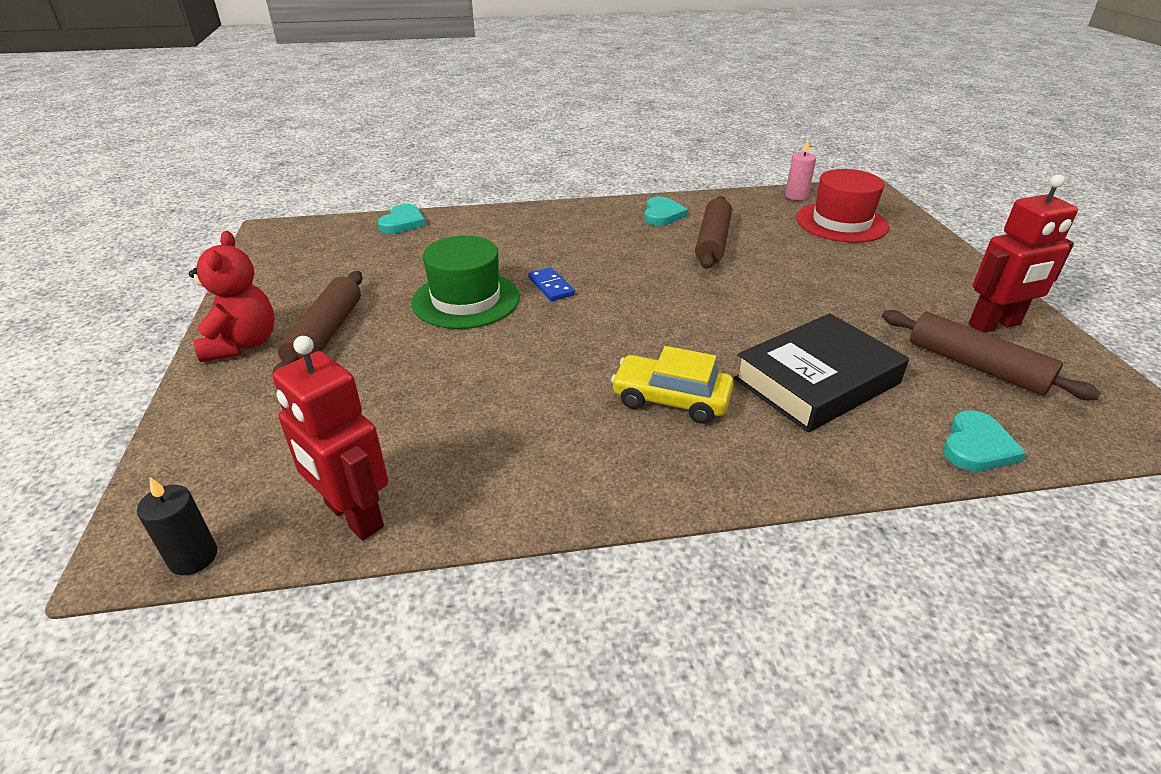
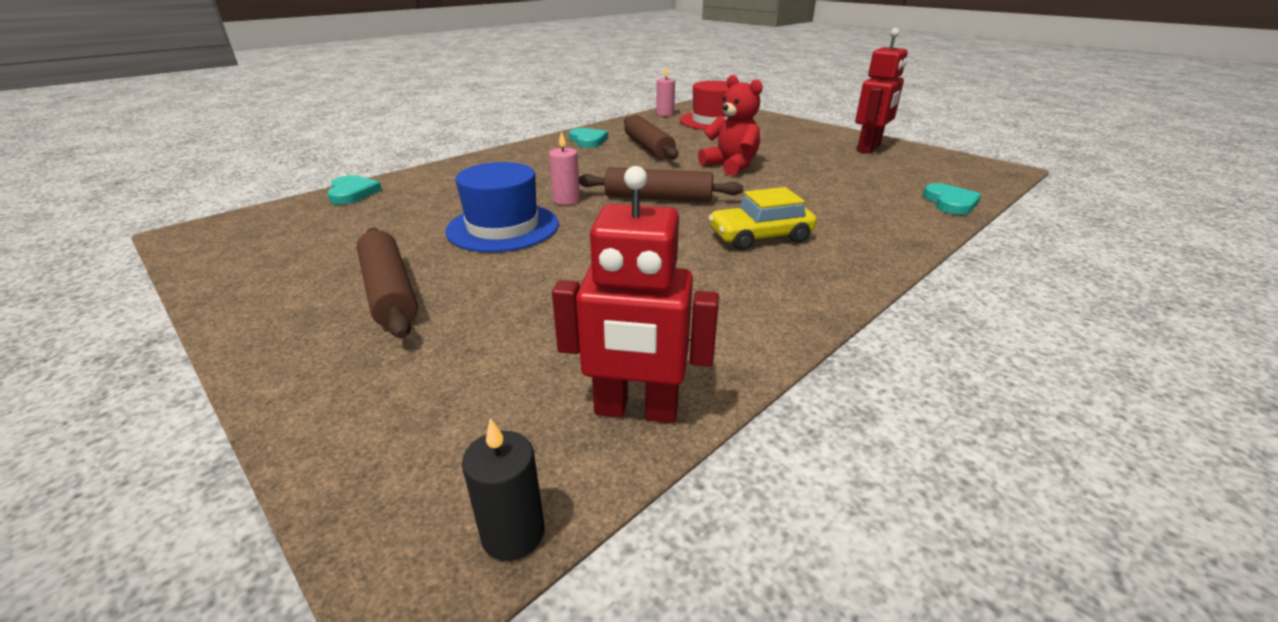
camera: 35 degrees left, 5 degrees down
(243, 344) = (292, 331): red teddy bear -> red teddy bear (731, 166)
(466, 300) = (503, 227): green hat -> blue hat
(550, 286) = (566, 200): blue domino -> pink candle
(817, 381) = (827, 199): black book -> none
(976, 366) = (891, 168): brown rolling pin -> brown rolling pin (658, 198)

